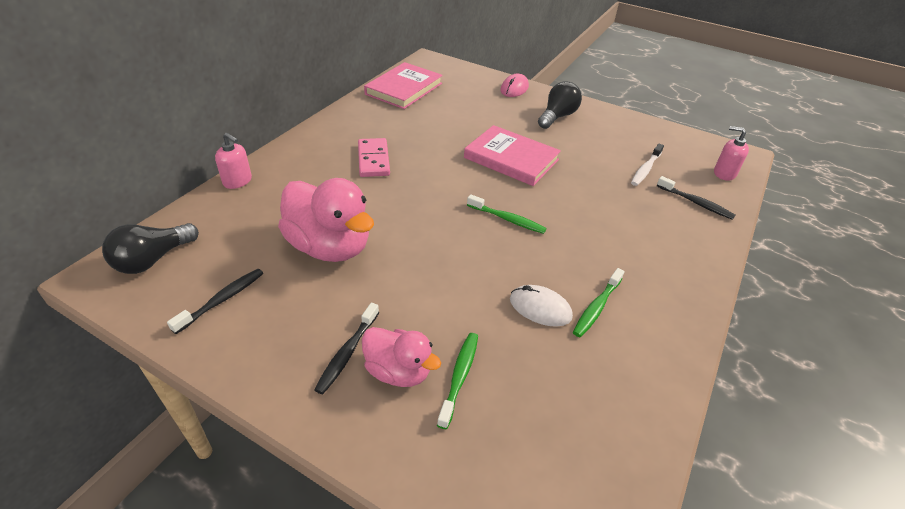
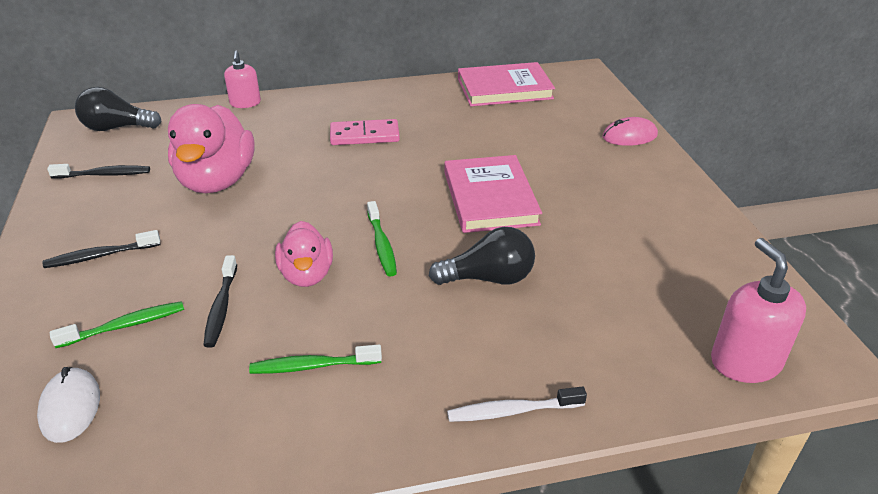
camera: 50 degrees right, 5 degrees down
(373, 160) = (364, 135): pink domino -> pink domino turned 45 degrees clockwise
(398, 371) = (102, 290): pink duck -> pink duck (307, 275)
(540, 308) = (268, 329): white mouse -> white mouse (70, 407)
(557, 117) = (627, 185): black light bulb -> black light bulb (489, 278)
(645, 169) = (631, 292): white toothbrush -> white toothbrush (512, 411)
(696, 203) = (627, 363): black toothbrush -> black toothbrush (221, 307)
(724, 173) = (745, 362): pink soap dispenser -> pink soap dispenser, size x1.50

